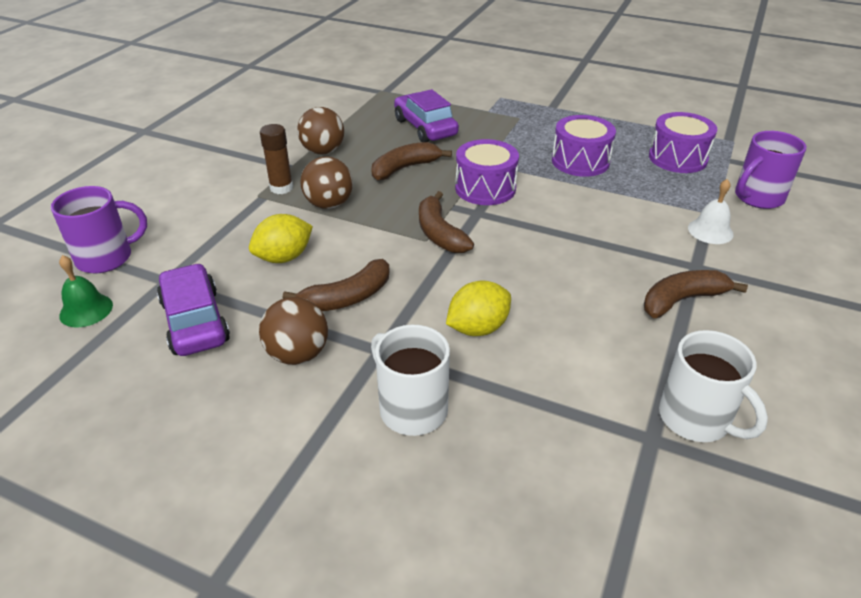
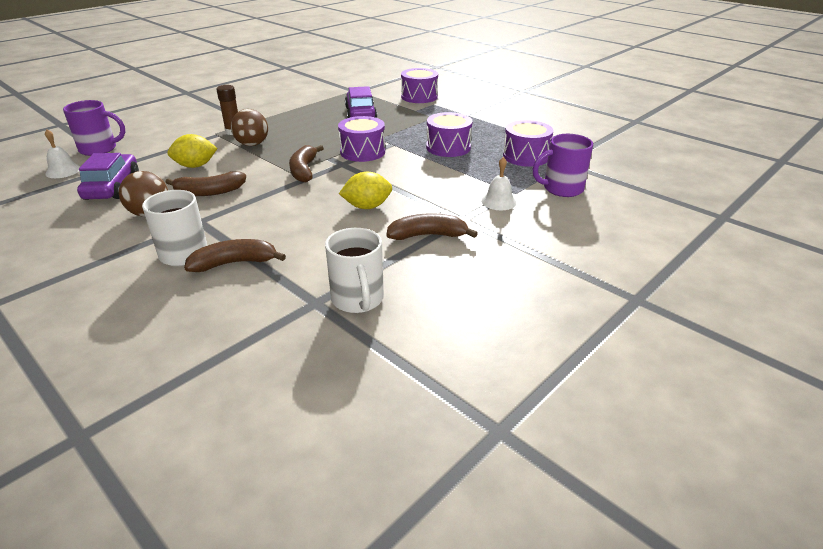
camera: 20 degrees right, 5 degrees down
(86, 310) = (63, 171): green bell -> white bell
(323, 151) = (280, 117): brown ball -> none
(405, 168) = (321, 133): brown banana -> brown banana (234, 263)
(472, 88) = (419, 97): none -> purple drum
(478, 328) = (270, 222): yellow lemon -> yellow lemon (367, 206)

